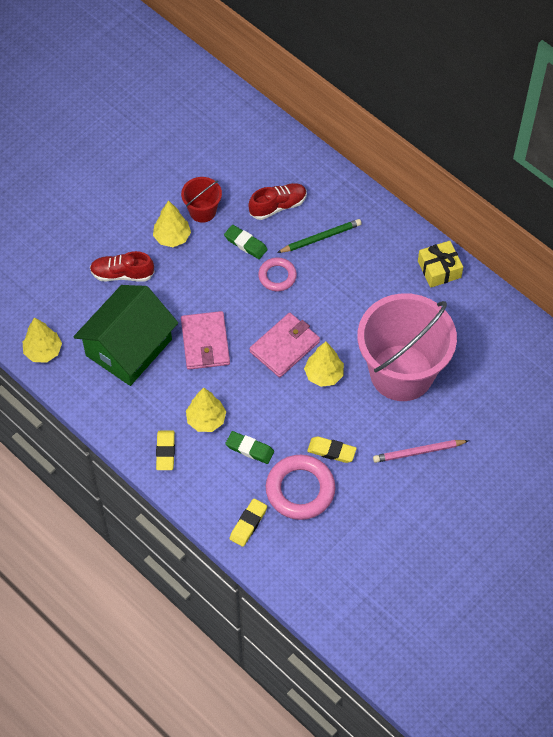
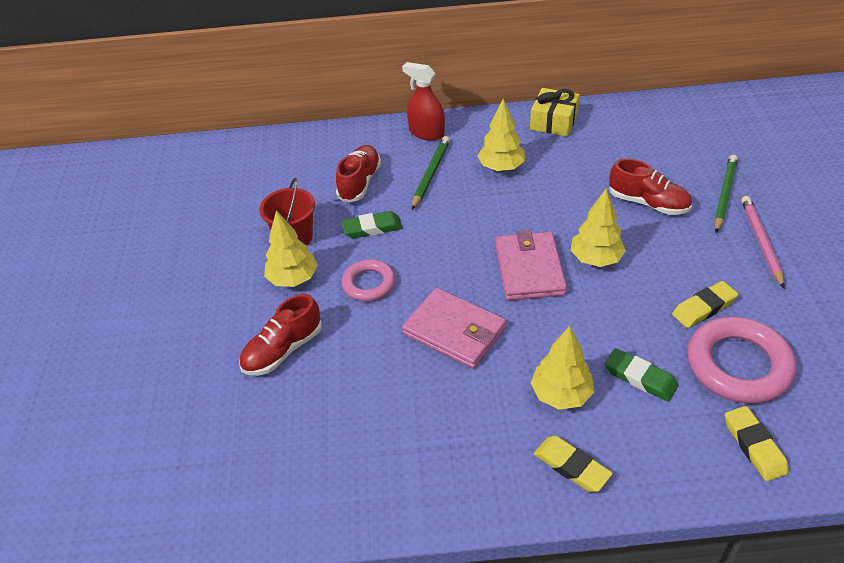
camera: 45 degrees left, 15 degrees down
(43, 351) = (290, 505): yellow tree -> yellow tree (501, 167)
(129, 347) = (384, 407): green house -> none
(249, 449) = (640, 378): green eraser -> green eraser turned 60 degrees clockwise
(277, 276) = (438, 227): pink ring -> pink ring (369, 284)
(359, 205) = (426, 133): none -> red spray bottle
(401, 373) = (648, 203): pink bucket -> red shoe
(418, 452) = (761, 242): pink pencil -> pink pencil turned 150 degrees clockwise
(449, 410) = (724, 194): none -> green pencil

